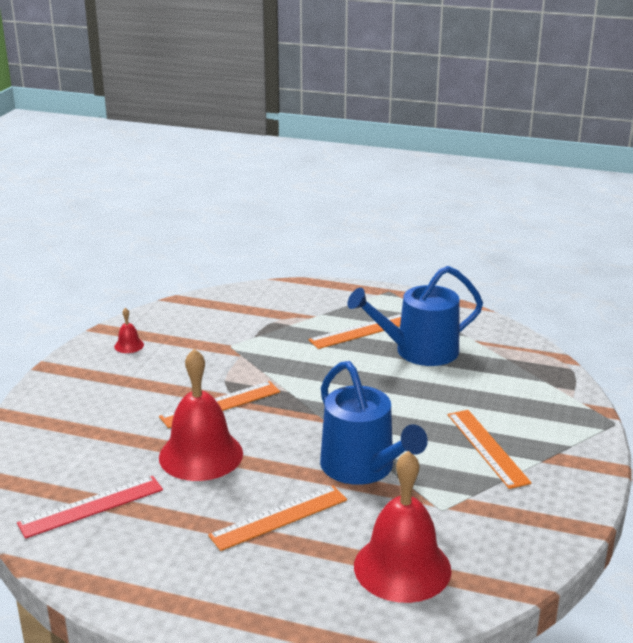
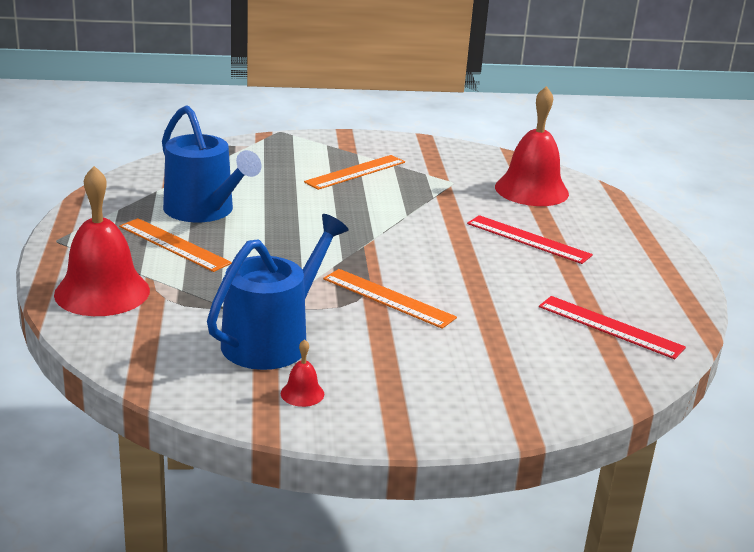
camera: 115 degrees left, 0 degrees up
(201, 455) = (482, 290): red bell -> red bell (102, 292)
(279, 518) = (528, 239): orange ruler -> red ruler
(362, 467) = (429, 215): blue watering can -> blue watering can (272, 340)

